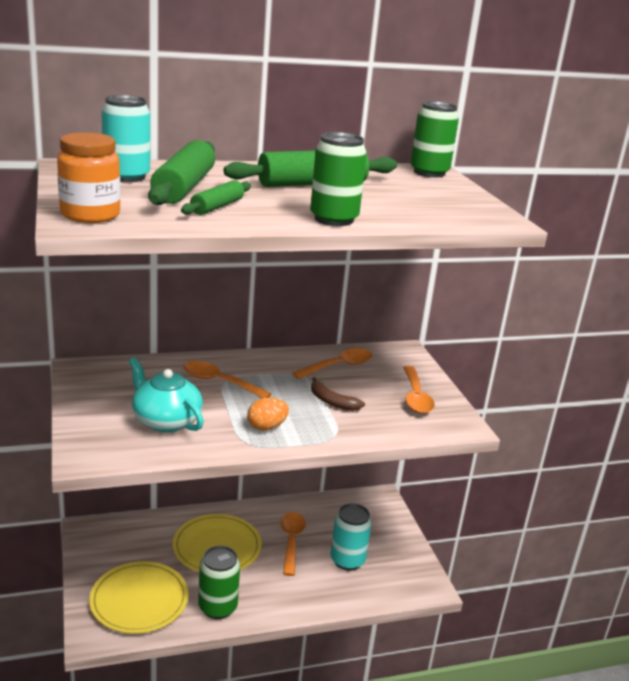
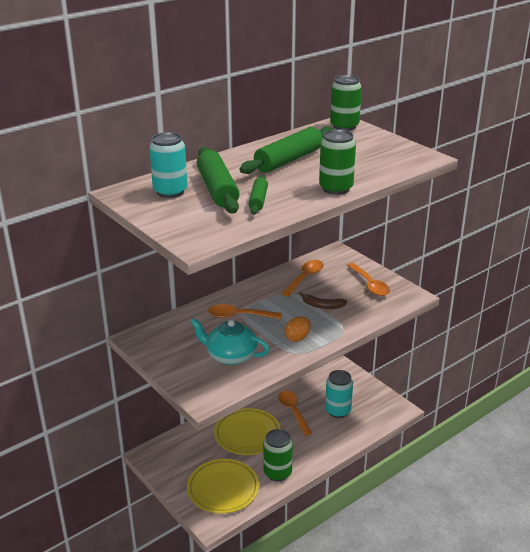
camera: 20 degrees left, 5 degrees up
(90, 215) = (194, 233): orange jar -> none

